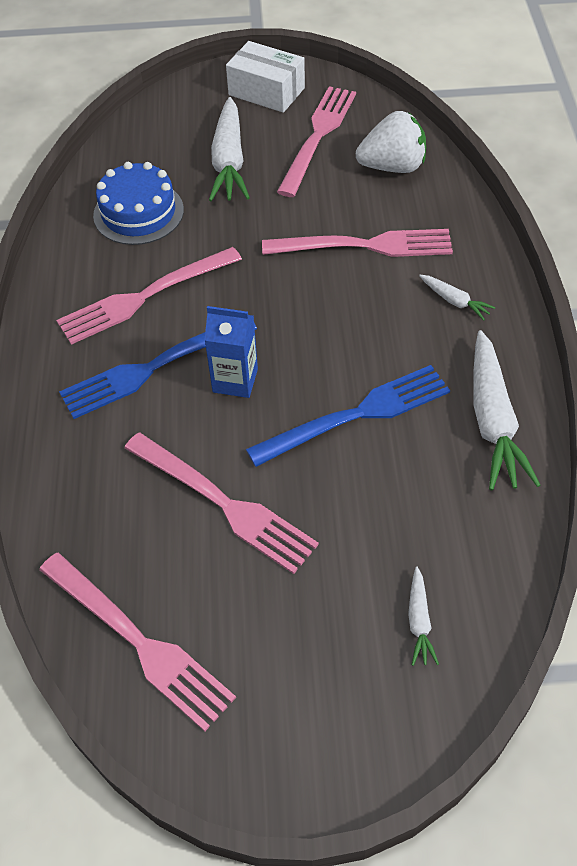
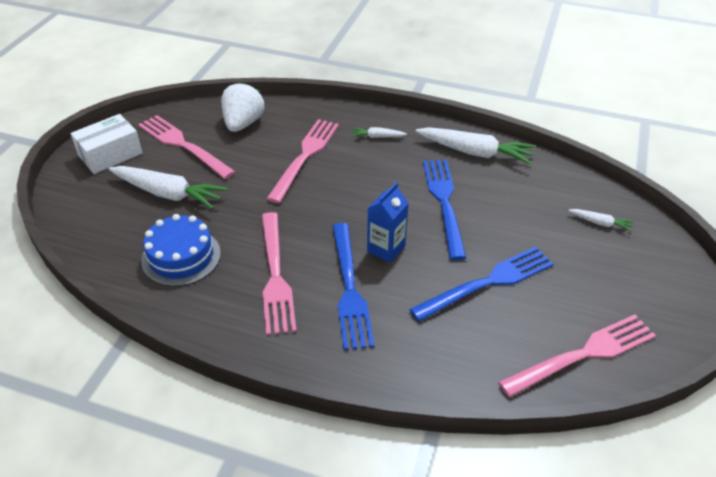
camera: 70 degrees left, 10 degrees down
(224, 504) = (488, 282): pink fork -> blue fork
(454, 301) = (377, 137): white carrot -> white carrot turned 150 degrees counterclockwise

